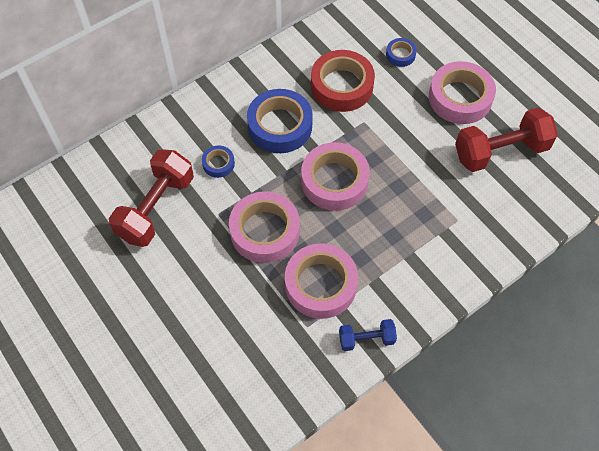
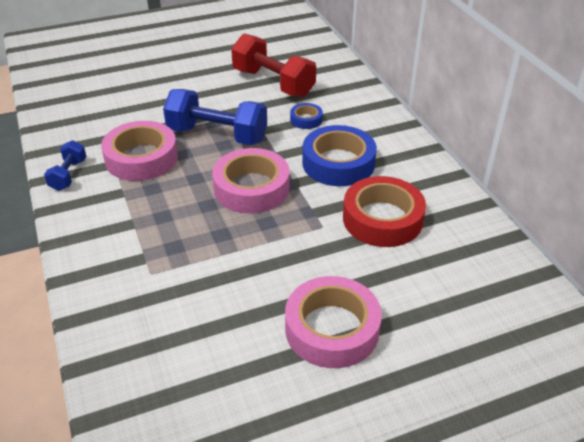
camera: 105 degrees right, 20 degrees down
(265, 231) = (217, 135): pink tape -> blue dumbbell
(400, 55) = (424, 284): blue tape -> none
(500, 151) = (226, 347): red dumbbell -> none

